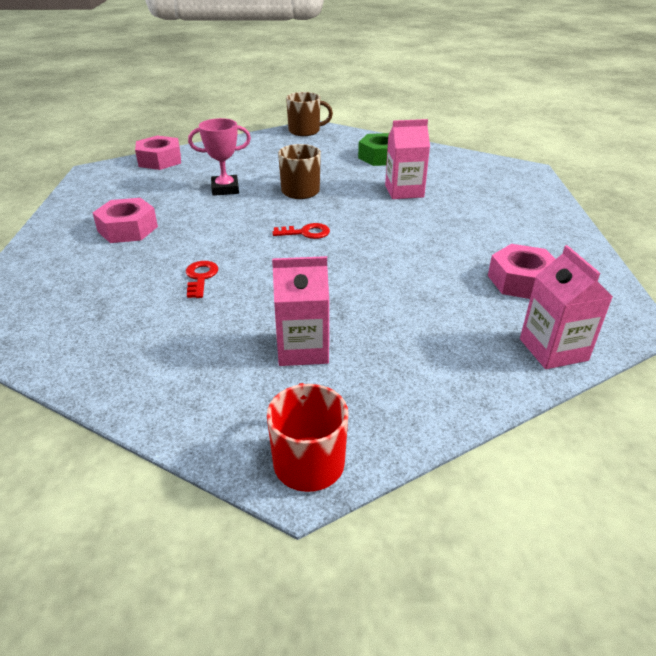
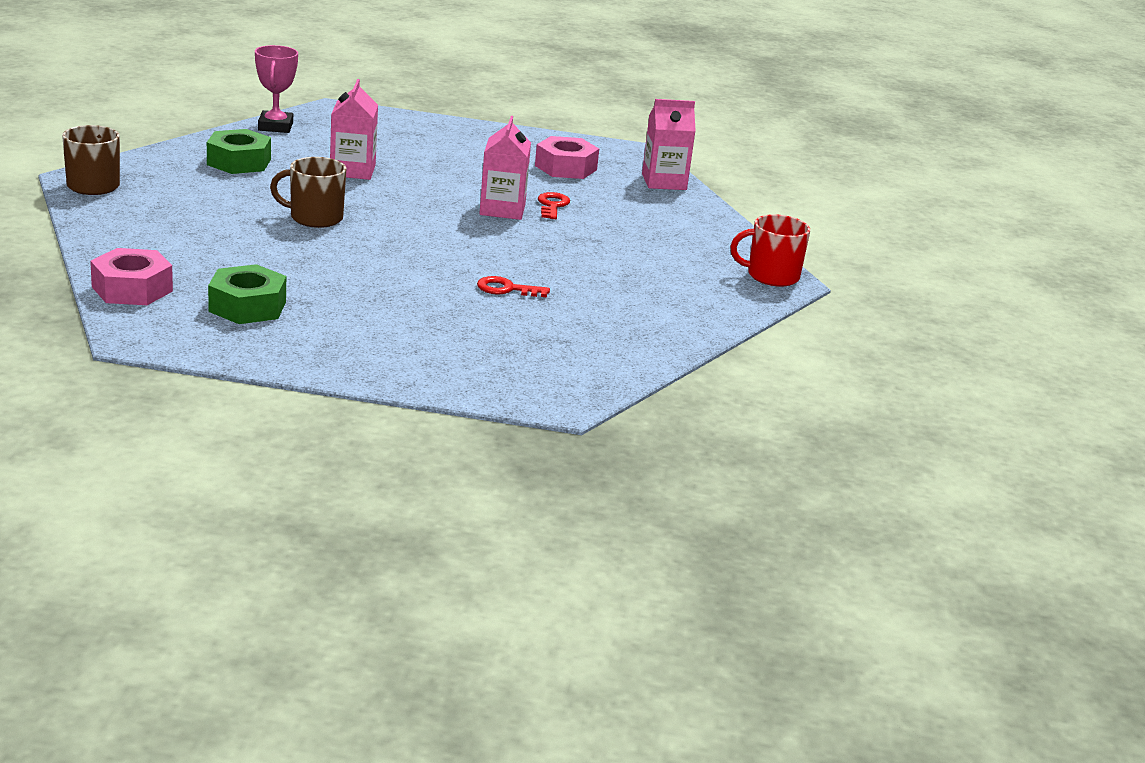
camera: 85 degrees left, 10 degrees down
(128, 229) = (367, 320): pink nut -> none
(142, 191) = (247, 306): none -> green nut
(225, 189) = (279, 257): pink trophy -> pink trophy (275, 126)
(302, 349) = (643, 261): pink carton -> pink carton (502, 209)
(306, 233) = (430, 230): red key -> red key (552, 205)

